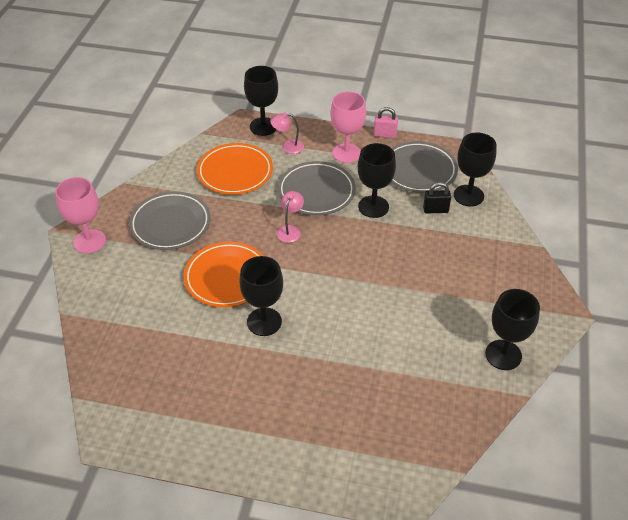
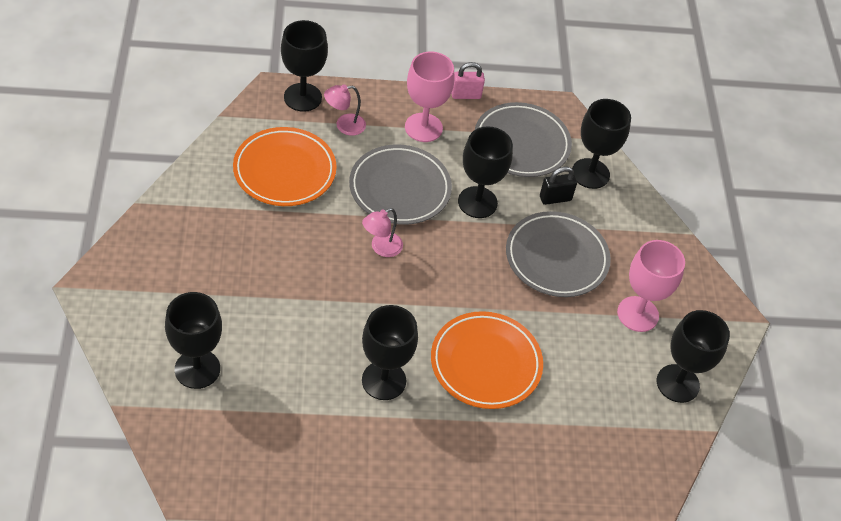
camera: 20 degrees left, 5 degrees up
(89, 241) = (117, 297): pink goblet -> pink goblet (637, 314)
(128, 296) = (197, 369): none -> black goblet
(170, 224) = (221, 258): grey plate -> grey plate (556, 258)
(227, 277) = (319, 326): orange plate -> orange plate (485, 363)
(290, 230) = (381, 248): pink lamp -> pink lamp turned 135 degrees counterclockwise

